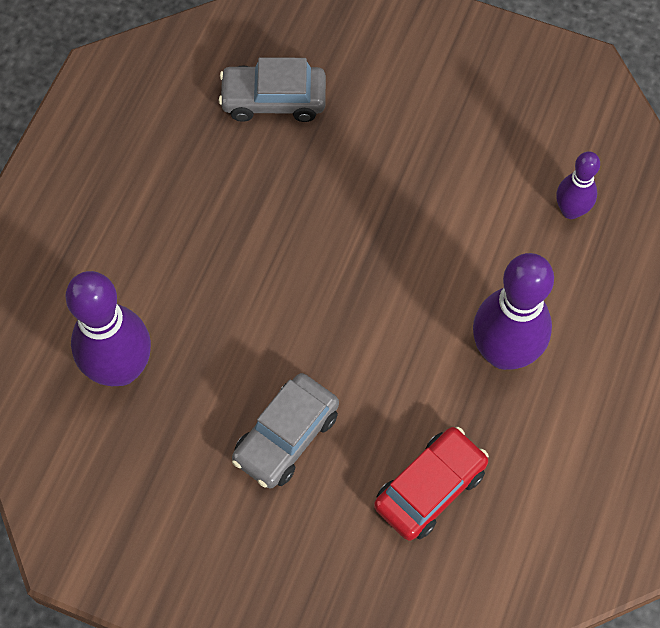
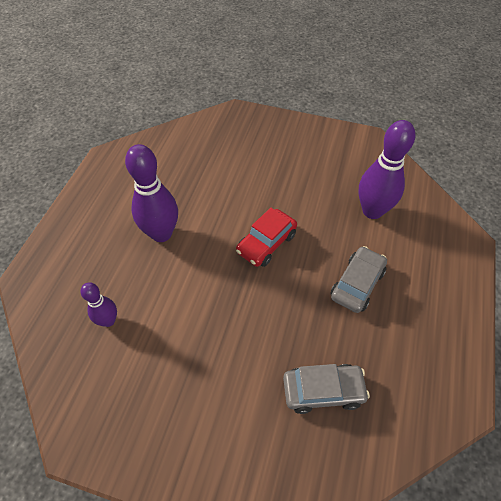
camera: 175 degrees right, 10 degrees down
(286, 436) = (277, 187): grey car -> grey car (357, 284)
(430, 488) = (203, 172): red car -> red car (266, 243)

